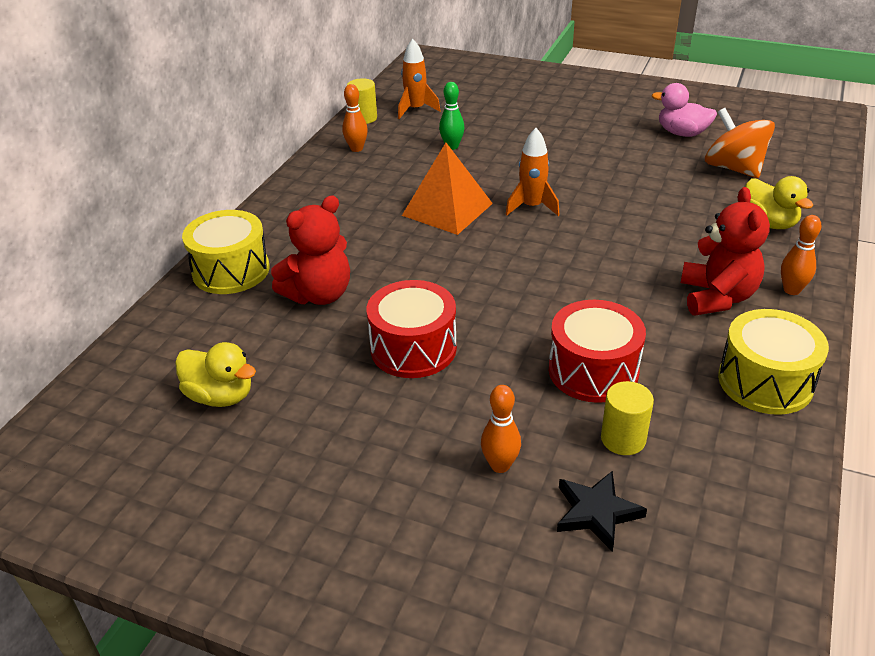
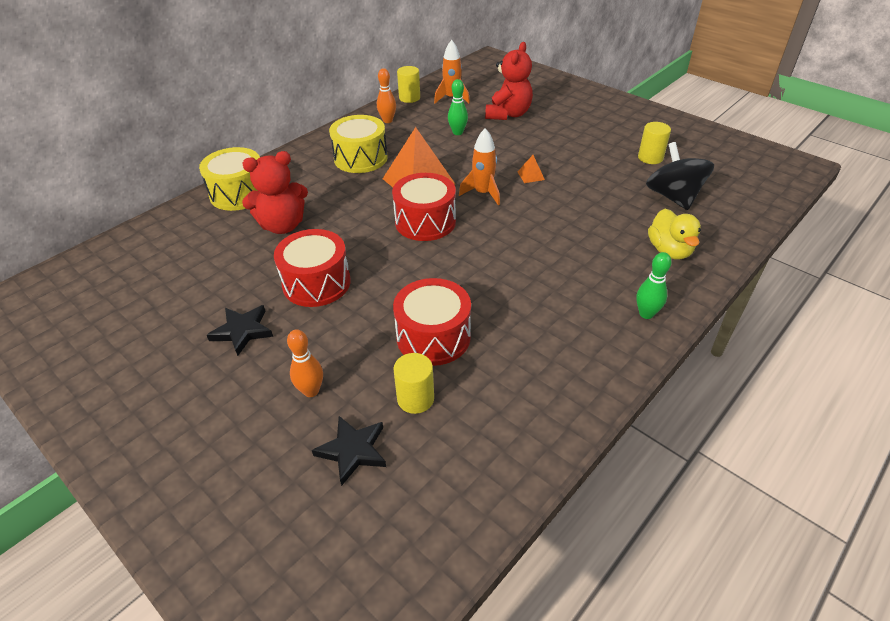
camera: 20 degrees right, 5 degrees up
(220, 396) = (168, 283): yellow duck -> none
(364, 425) = (242, 331): none -> black star
(489, 251) = (425, 222): none -> red drum
(570, 177) = (530, 175): none -> orange pyramid
(682, 133) = (650, 158): pink duck -> yellow cylinder
(717, 297) = (577, 303): red teddy bear -> red teddy bear (508, 114)
(733, 168) = (673, 197): orange spinning top -> black spinning top
(765, 381) = (564, 386): yellow drum -> yellow drum (360, 158)
(791, 290) = (646, 314): orange bowling pin -> green bowling pin

